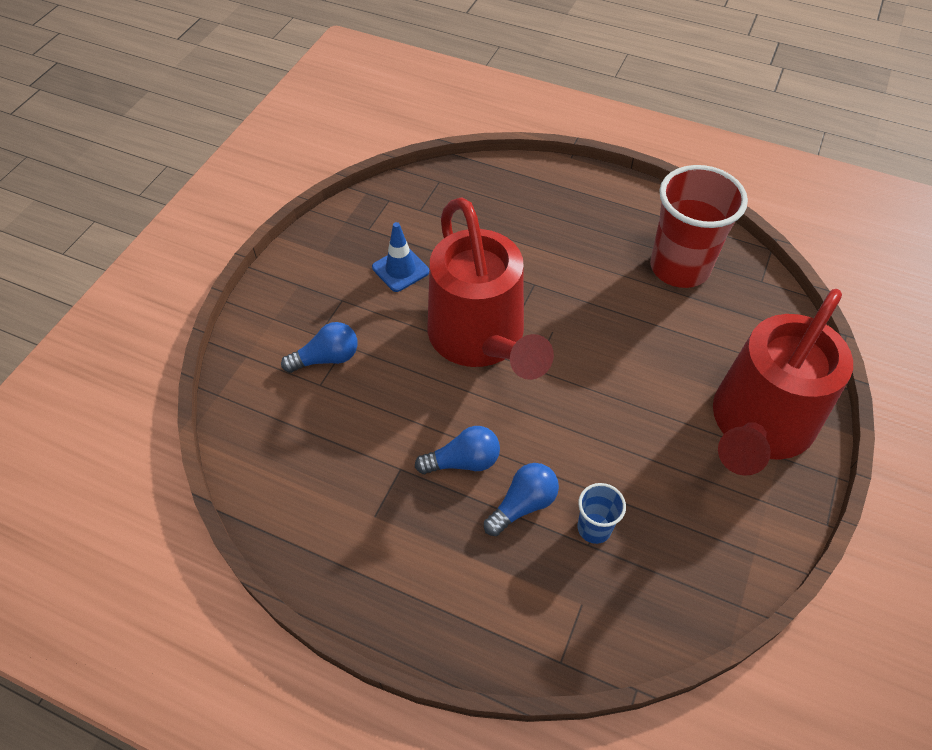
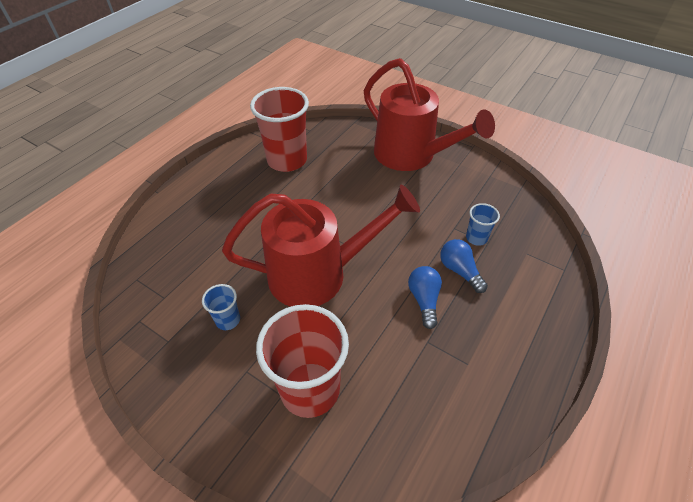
camera: 80 degrees left, 5 degrees down
(326, 358) = (310, 389): blue light bulb -> red cup
(400, 269) = (228, 320): blue traffic cone -> blue cup

